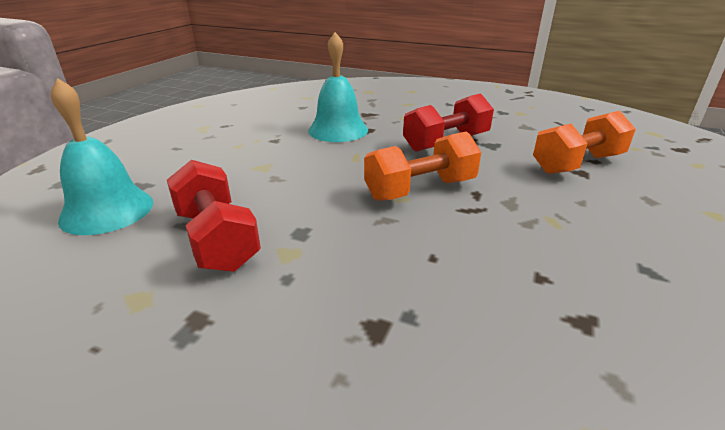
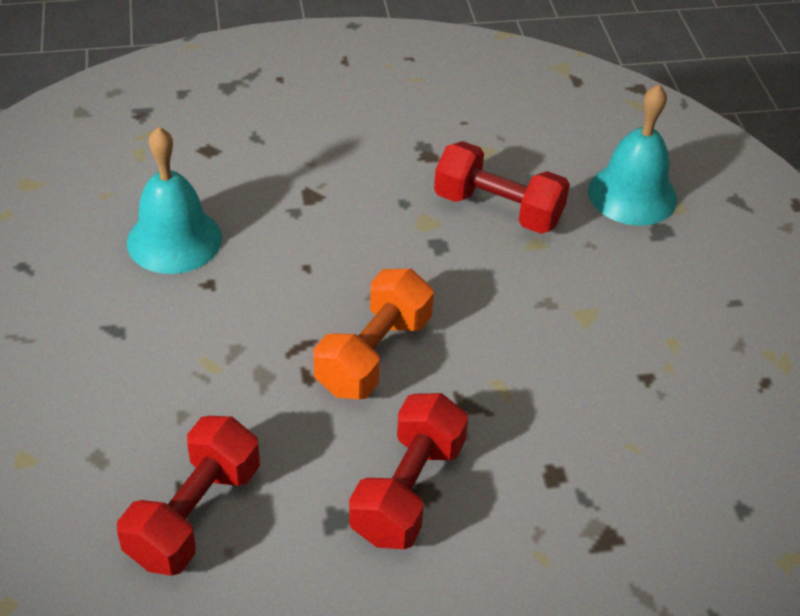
camera: 145 degrees right, 15 degrees up
(338, 130) = (594, 450): turquoise bell -> turquoise bell (174, 240)
(577, 164) = (194, 514): orange dumbbell -> red dumbbell

